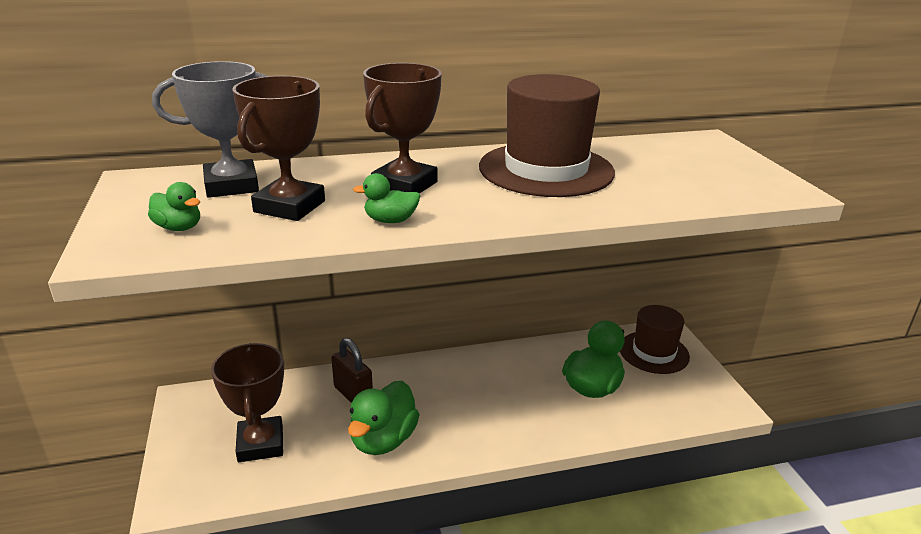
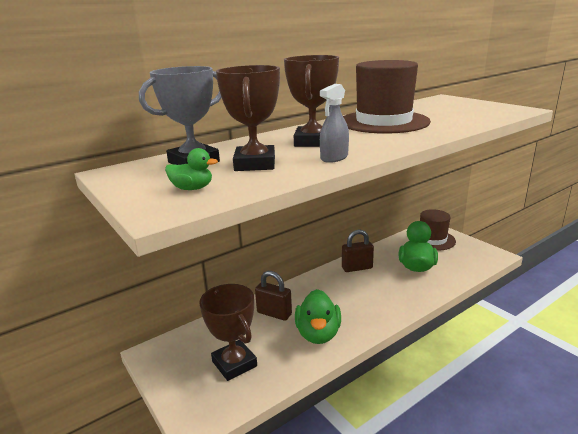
camera: 20 degrees left, 5 degrees down
(390, 220) = (334, 158): green duck -> grey spray bottle
(508, 364) = (357, 268): none -> brown padlock

